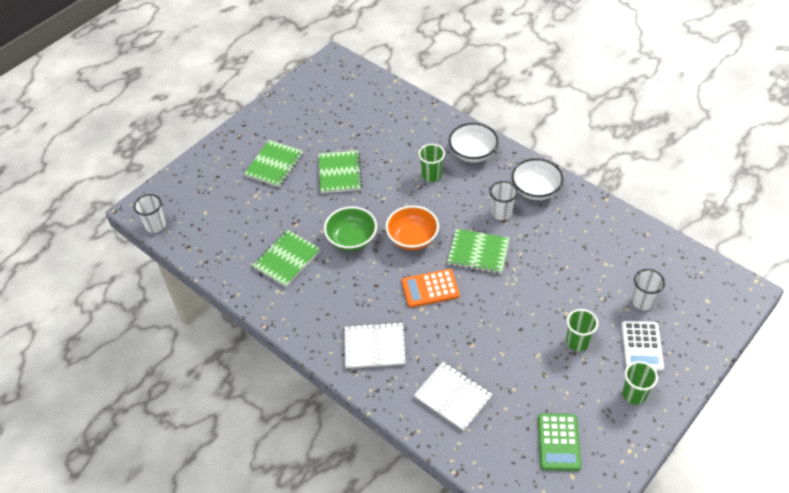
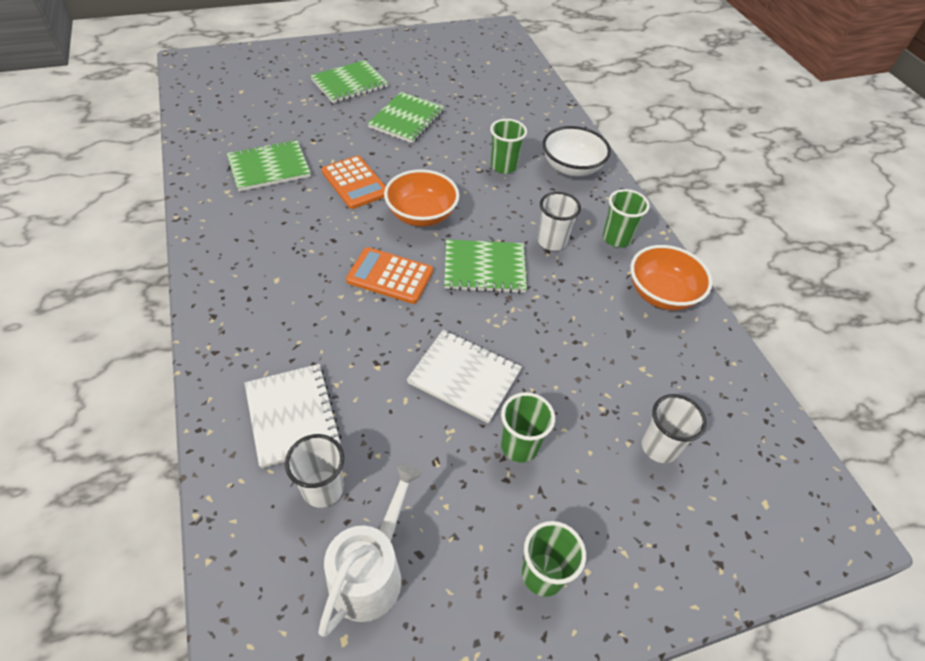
camera: 25 degrees right, 0 degrees up
(155, 225) = (185, 80): white cup -> white cup (323, 489)
(351, 239) = (355, 183): green bowl -> orange calculator
(374, 347) = (263, 302): white notebook -> white notebook (464, 377)
(478, 252) = (484, 268): green notebook -> green notebook turned 45 degrees counterclockwise
(535, 190) = (616, 238): white bowl -> green cup
(558, 442) = (370, 572): green calculator -> white watering can
(584, 213) = (661, 294): none -> orange bowl
(641, 346) = (610, 509): white calculator -> none

